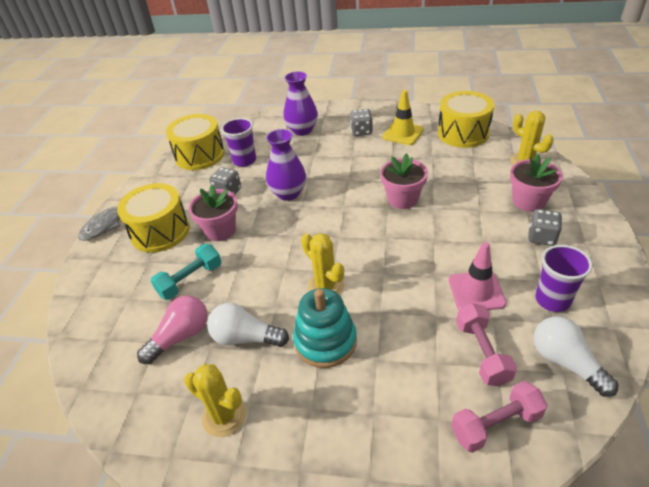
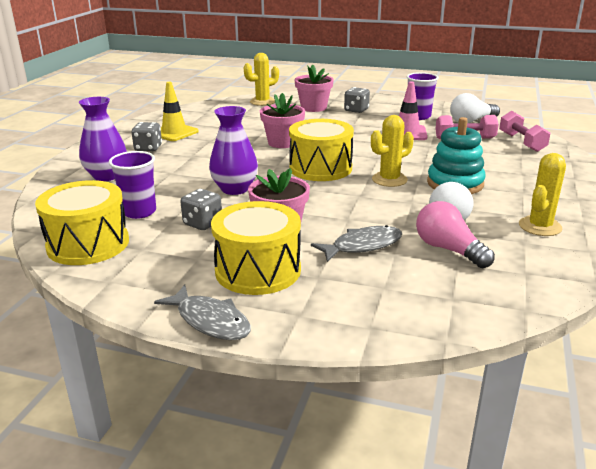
camera: 85 degrees left, 15 degrees down
(190, 280) = (362, 246): turquoise dumbbell -> grey fish
(463, 133) = (200, 113): yellow drum -> yellow drum (320, 168)

